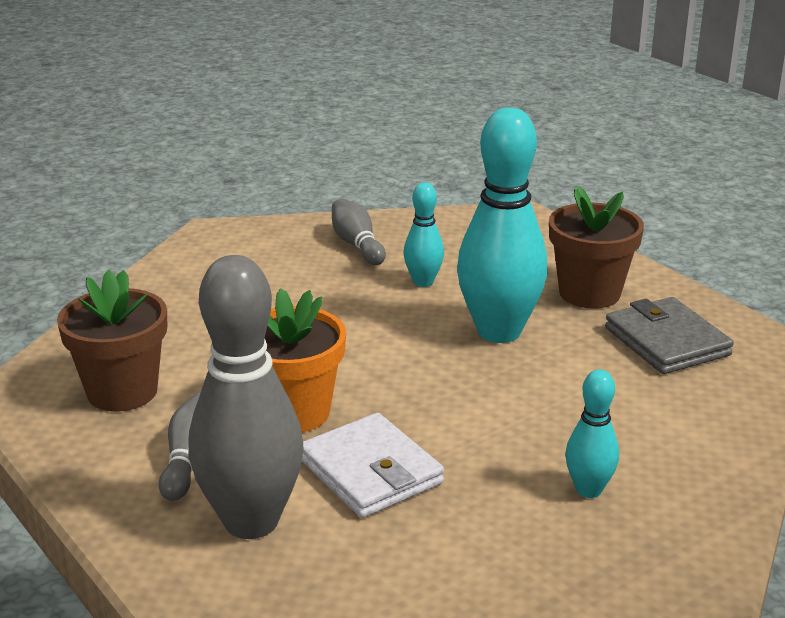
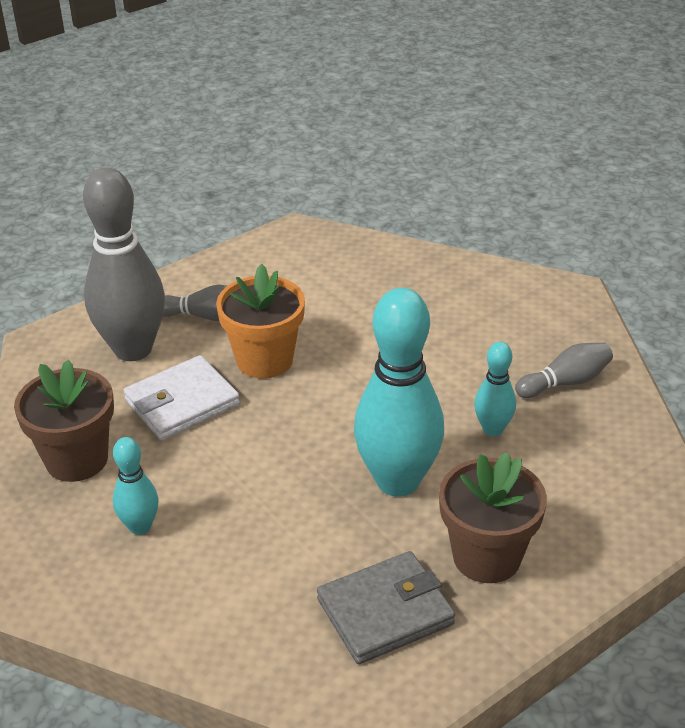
camera: 90 degrees right, 10 degrees up
(122, 392) = (296, 276): brown flower pot -> brown flower pot (76, 459)

